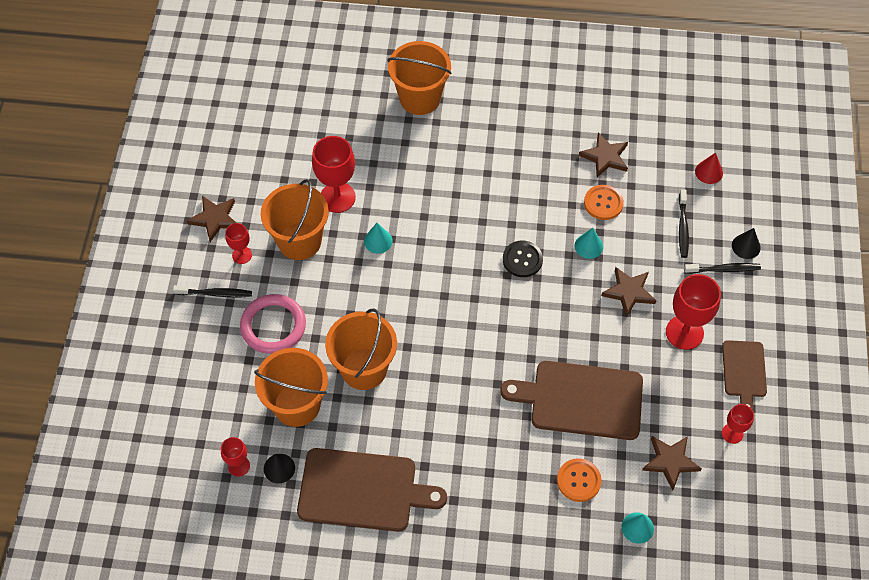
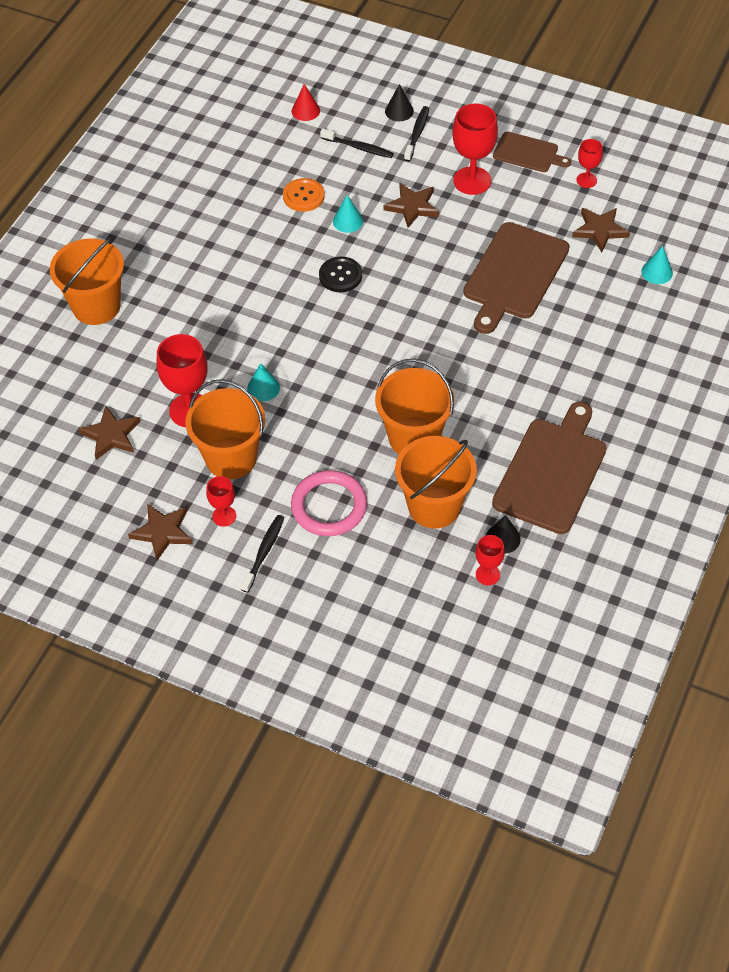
camera: 70 degrees left, 5 degrees down
(578, 480) = (597, 300): orange button -> none
(605, 157) = (250, 179): brown star -> brown star (111, 435)

